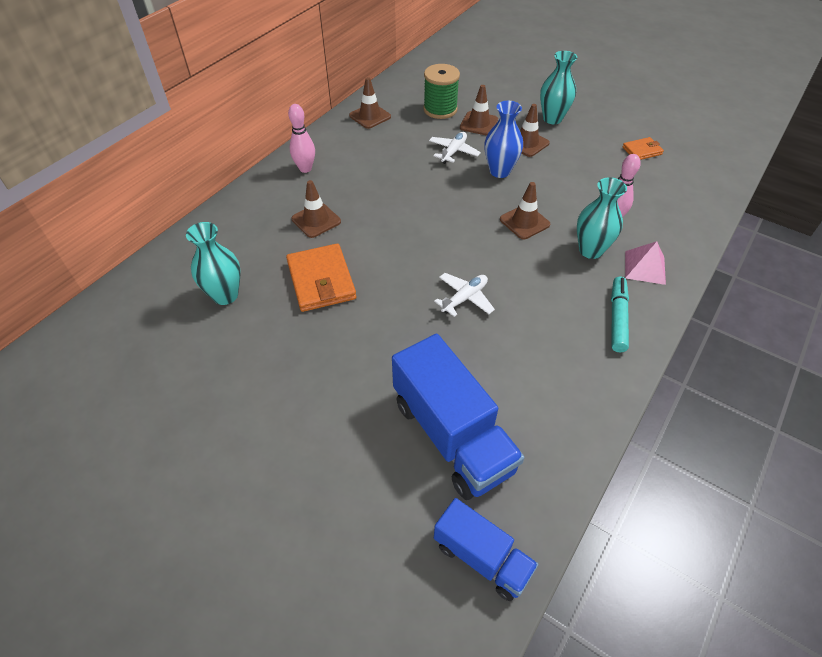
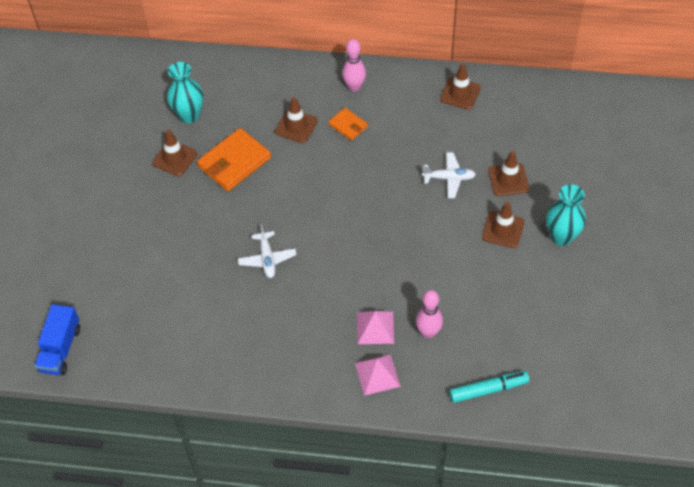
camera: 65 degrees right, 5 degrees up
(440, 109) = (510, 140): green spool -> none
(452, 435) = (139, 300): blue truck -> none
(464, 298) = (267, 259): white plane -> white plane turned 60 degrees clockwise
(499, 171) = (443, 224): blue vase -> none
(524, 222) = (383, 267): brown traffic cone -> brown traffic cone (175, 158)
(590, 250) = (375, 327): turquoise vase -> pink pyramid
(617, 318) = (303, 369): turquoise marker -> turquoise marker (488, 389)
(642, 151) = (558, 330): orange wallet -> orange wallet (348, 125)

